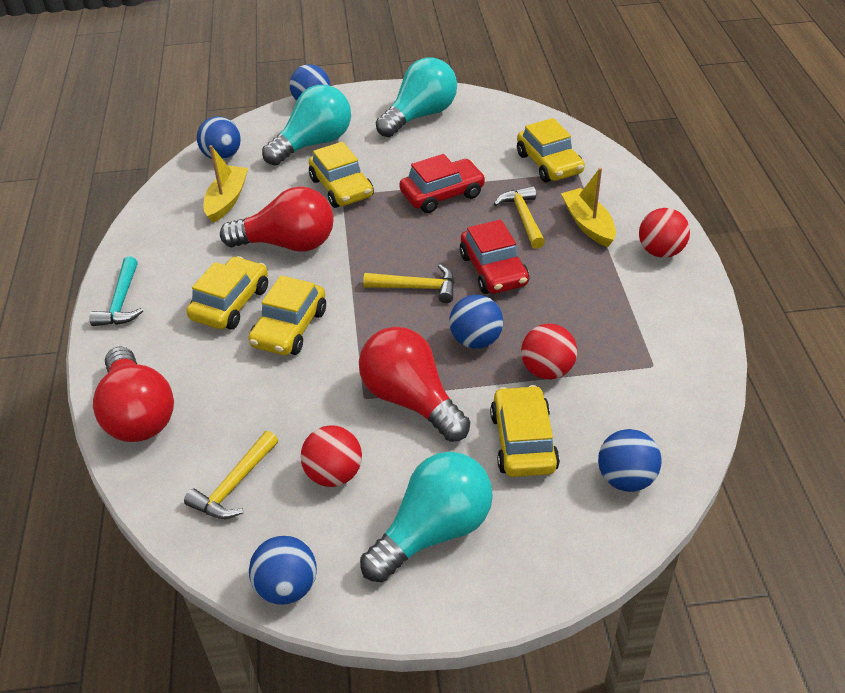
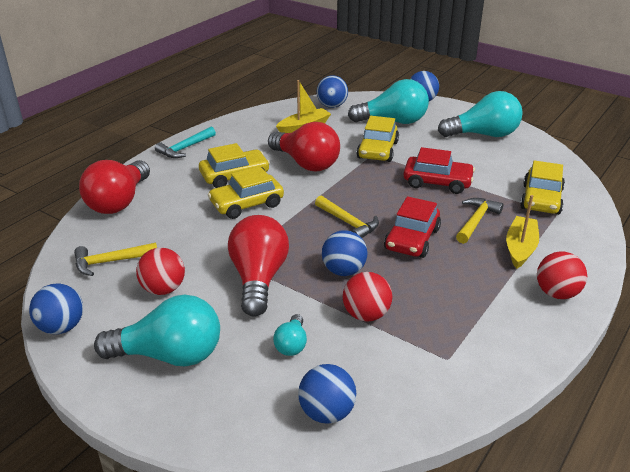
camera: 40 degrees right, 10 degrees down
(523, 441) = (291, 344): yellow car -> turquoise light bulb

